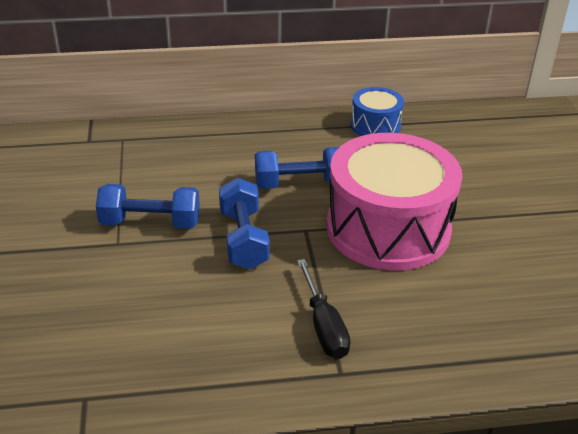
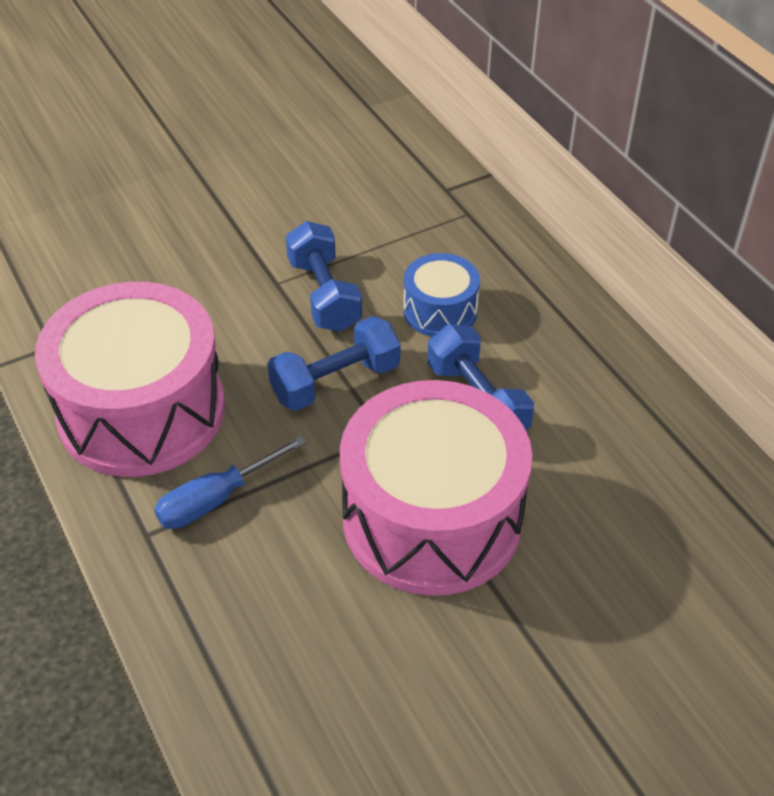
camera: 70 degrees right, 10 degrees up
(207, 351) = (141, 411): none -> pink drum
(324, 326) = (216, 499): black screwdriver -> blue screwdriver
(375, 125) = (679, 444): blue drum -> blue drum (440, 311)

